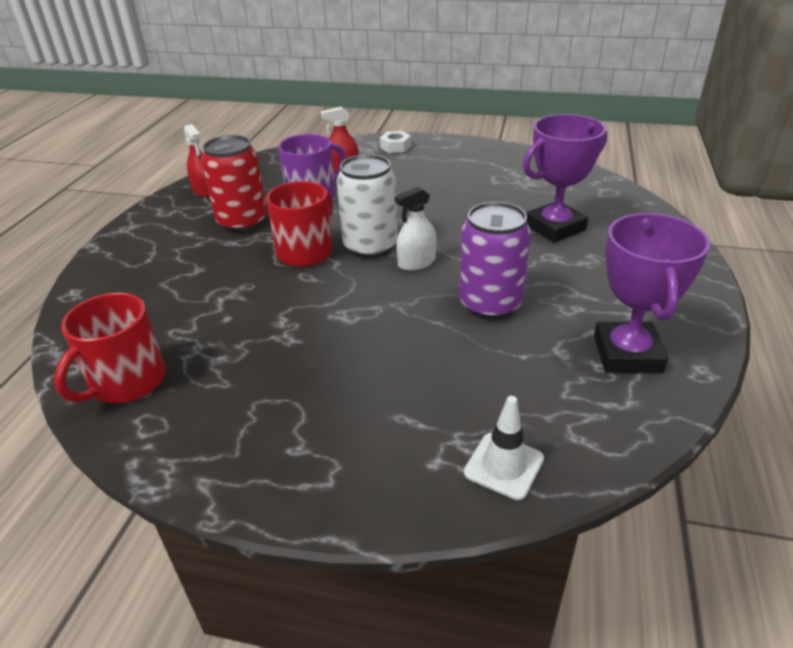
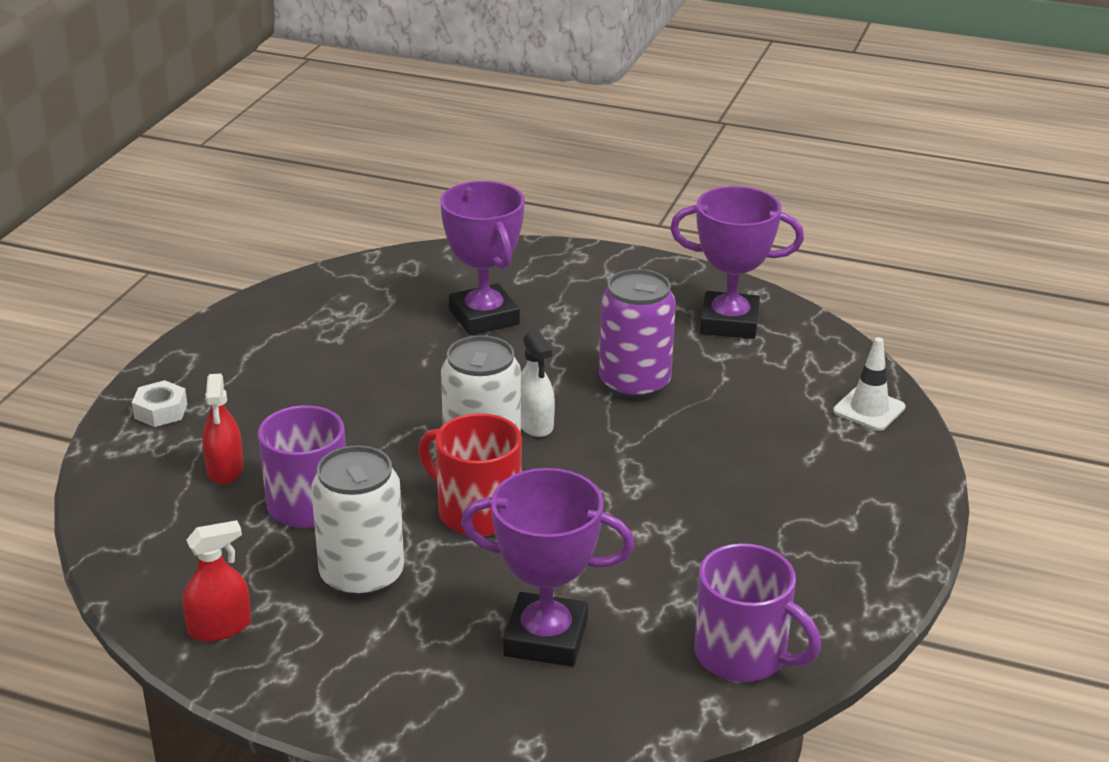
camera: 85 degrees left, 5 degrees down
(126, 382) = (743, 655): red mug -> purple mug
(170, 290) = (546, 638): none -> purple trophy
(242, 222) = (362, 576): red can -> white can

